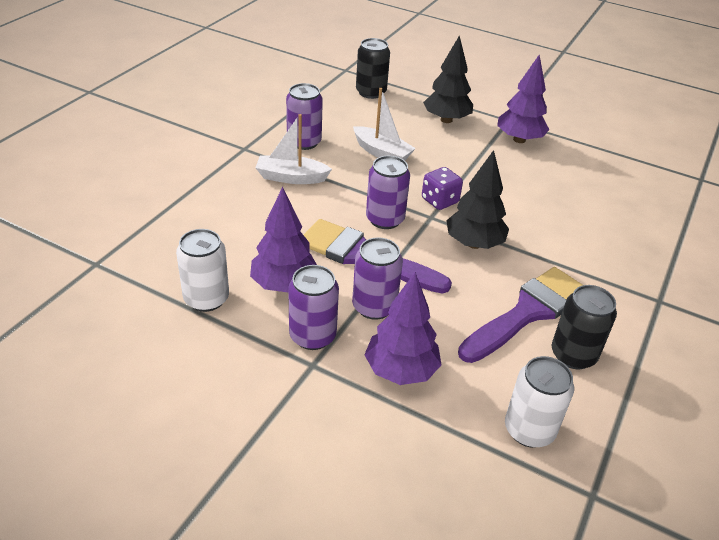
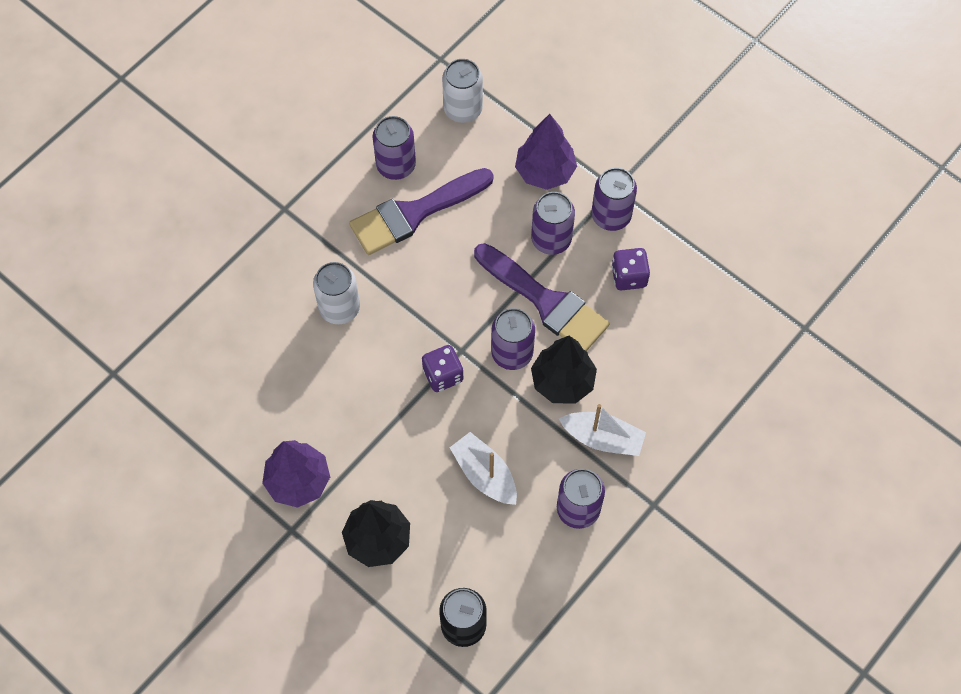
camera: 165 degrees left, 25 degrees up
(206, 299) = (700, 269): white can -> white can (339, 308)
(284, 285) = (629, 276): purple tree -> purple dice
(474, 244) = (430, 304): black tree -> black tree (562, 381)
(573, 355) = (396, 165): black can -> purple can

